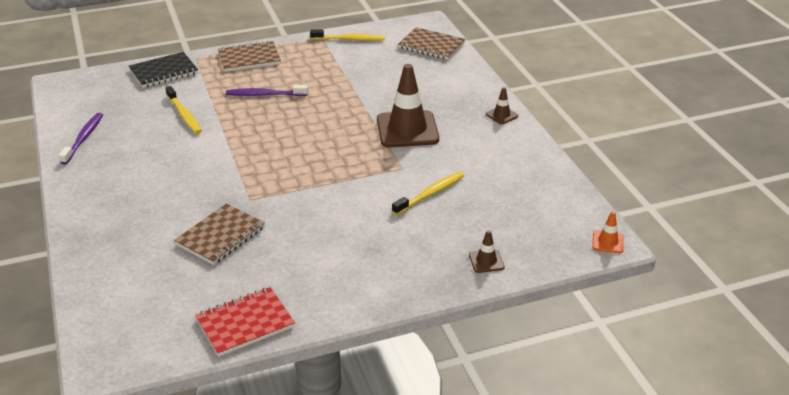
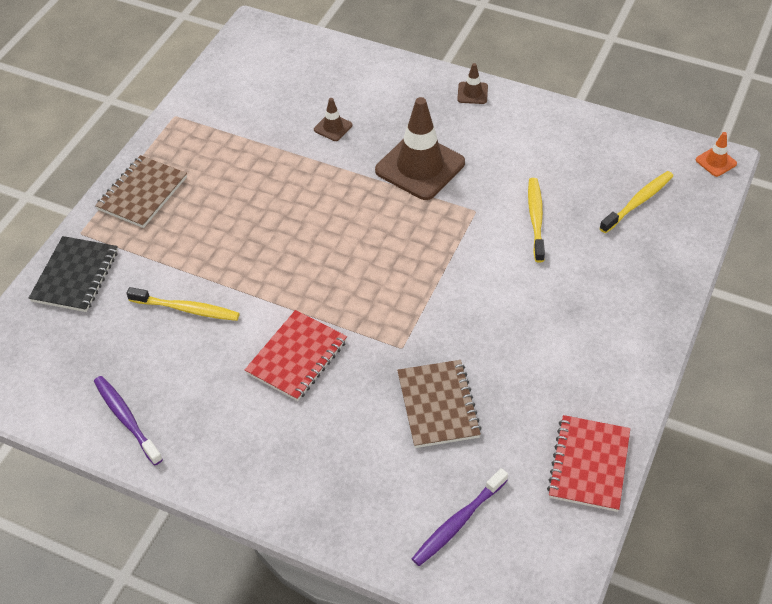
camera: 45 degrees left, 15 degrees up
(195, 167) = (297, 357): none -> red notebook
(265, 94) = (230, 225): purple toothbrush -> purple toothbrush (458, 522)
(349, 39) = (208, 99): yellow toothbrush -> yellow toothbrush (638, 202)
(431, 46) = (299, 55): brown notebook -> none
(486, 261) = (665, 249): brown traffic cone -> brown traffic cone (333, 127)

